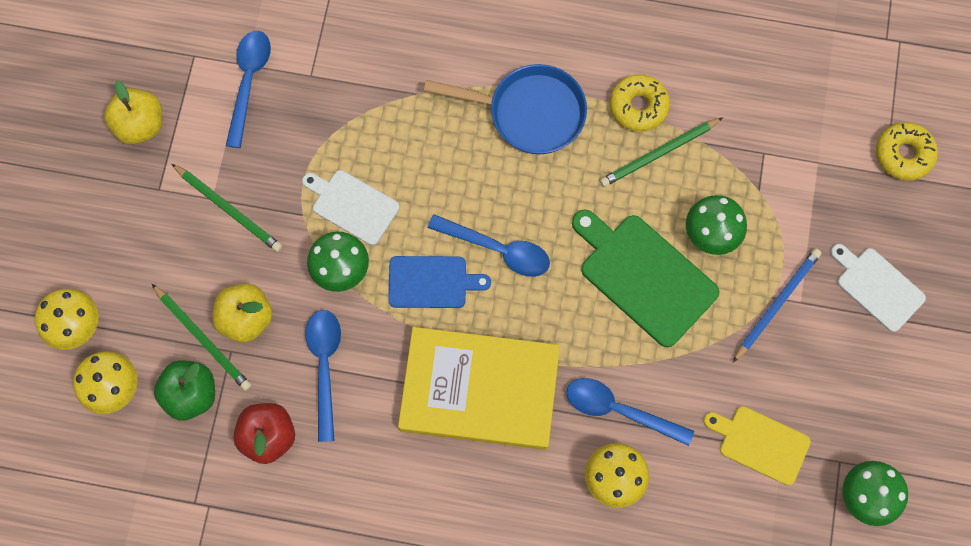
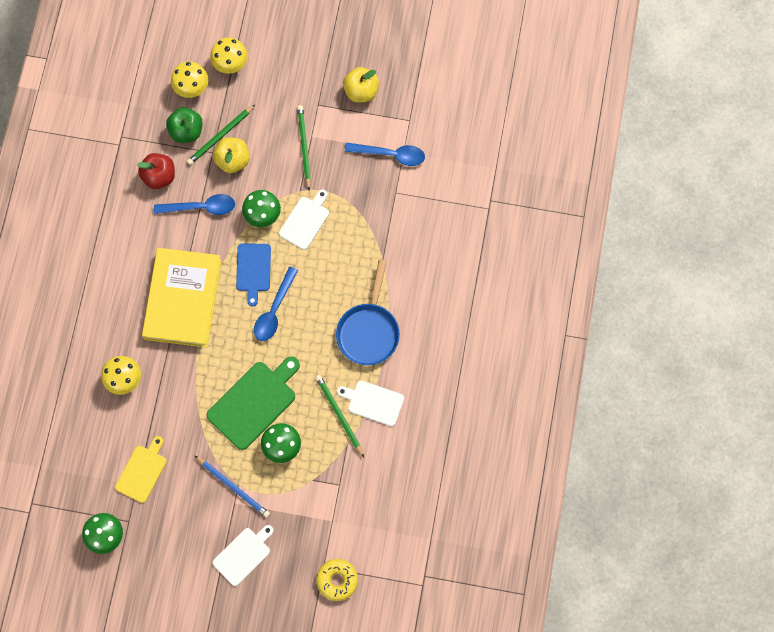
camera: 90 degrees right, 0 degrees up
(229, 209) = (304, 147): green pencil -> green pencil turned 135 degrees clockwise
(619, 410) = (167, 384): blue spoon -> none
(638, 106) = (373, 402): yellow donut -> white cutting board

